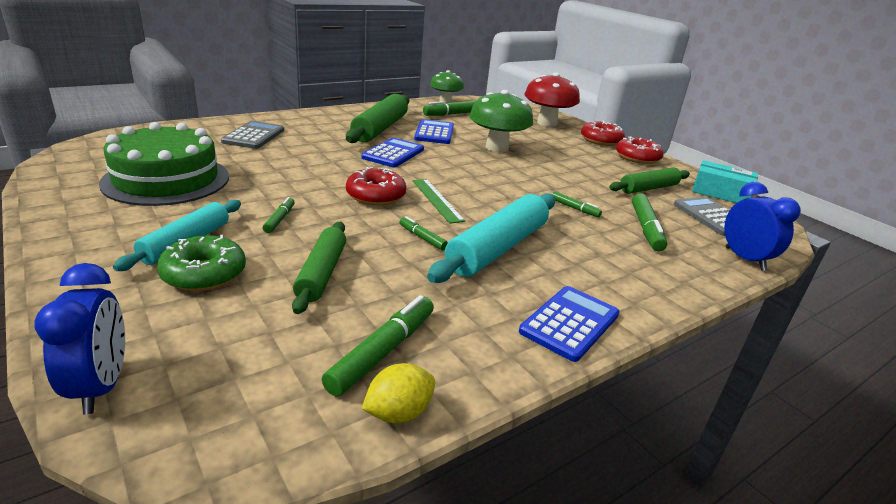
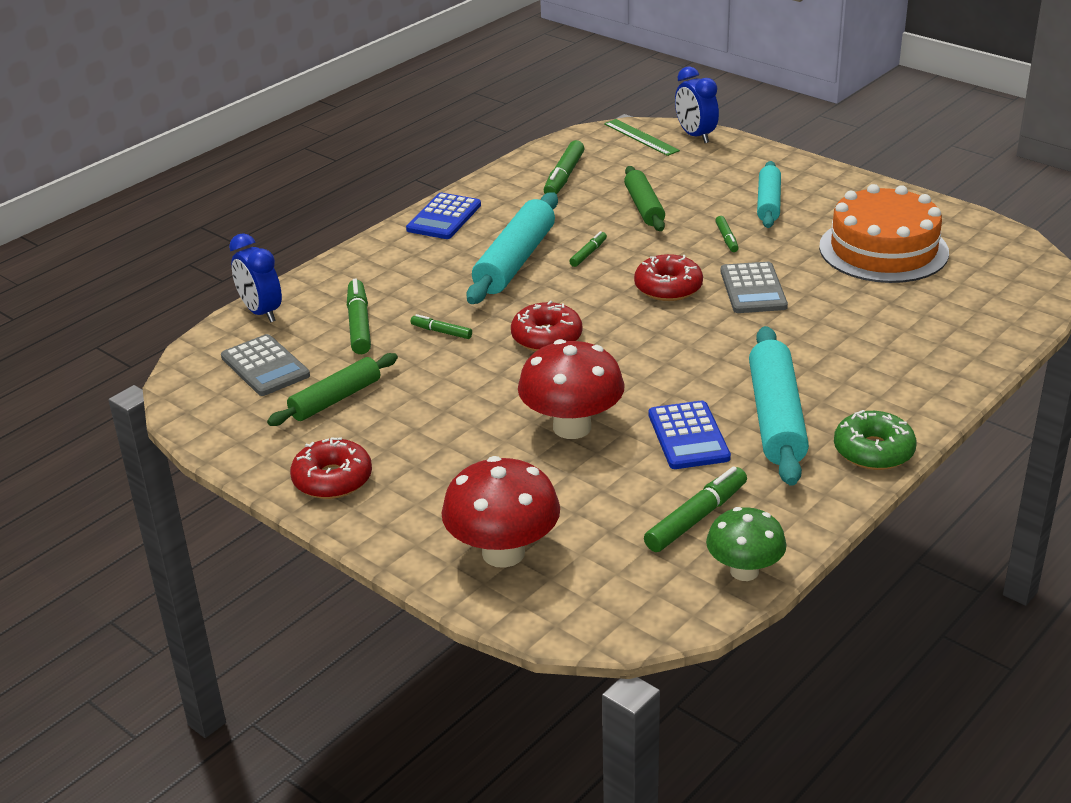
camera: 170 degrees right, 5 degrees up
(166, 179) = (883, 250): green cake -> orange cake
(204, 274) = (723, 188): green donut -> green donut (873, 451)
(254, 136) = (910, 339): grey calculator -> grey calculator (753, 289)
(380, 128) = (776, 418): green rolling pin -> turquoise rolling pin
(393, 153) = (707, 363): blue calculator -> none
(398, 413) = (537, 157): yellow lemon -> none
(422, 238) = (588, 254): green marker -> green marker turned 90 degrees counterclockwise
(437, 200) = (601, 300): green ruler -> green ruler (641, 137)
(497, 148) = (572, 427): green mushroom -> red mushroom
(601, 140) = (392, 519): red donut -> red donut (546, 337)
(720, 193) = (225, 422): turquoise box -> none

